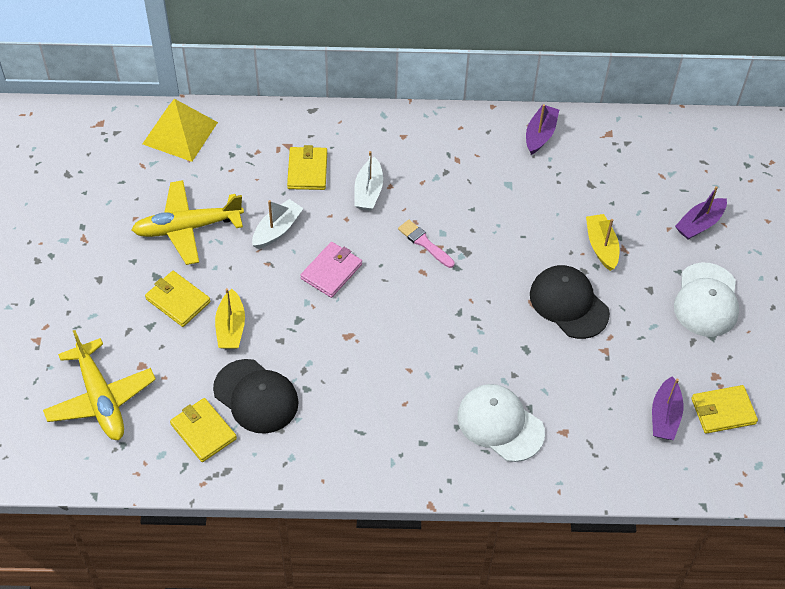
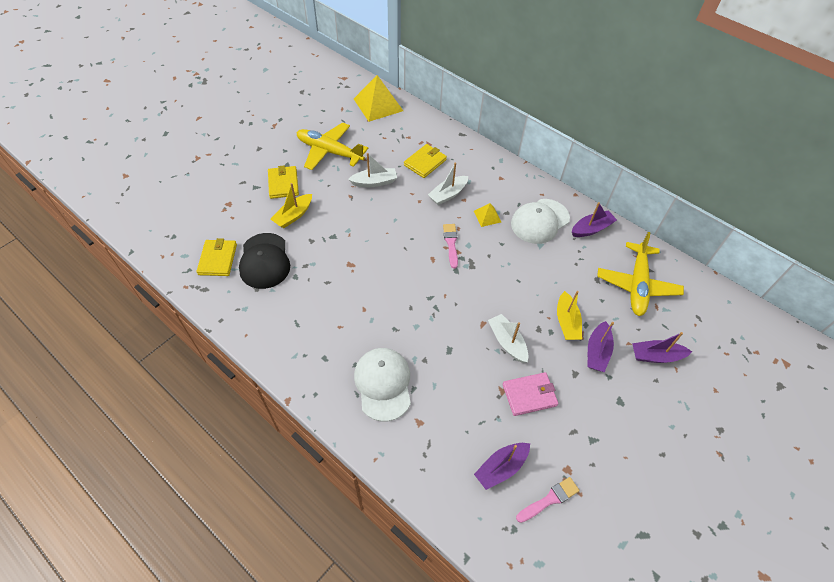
camera: 40 degrees right, 0 degrees up
(101, 399) = (191, 206): yellow plane -> yellow plane (637, 285)
(331, 271) = (380, 223): pink wallet -> pink wallet (529, 395)
(431, 189) = (487, 216): none -> yellow pyramid
(569, 303) = (507, 342): black cap -> white boat
(601, 246) = (566, 322): yellow boat -> yellow boat turned 150 degrees clockwise
(650, 256) = (597, 352): none -> purple boat
(706, 300) = (612, 411): white cap -> white cap (539, 221)
(723, 411) = (549, 499): yellow wallet -> pink brush

